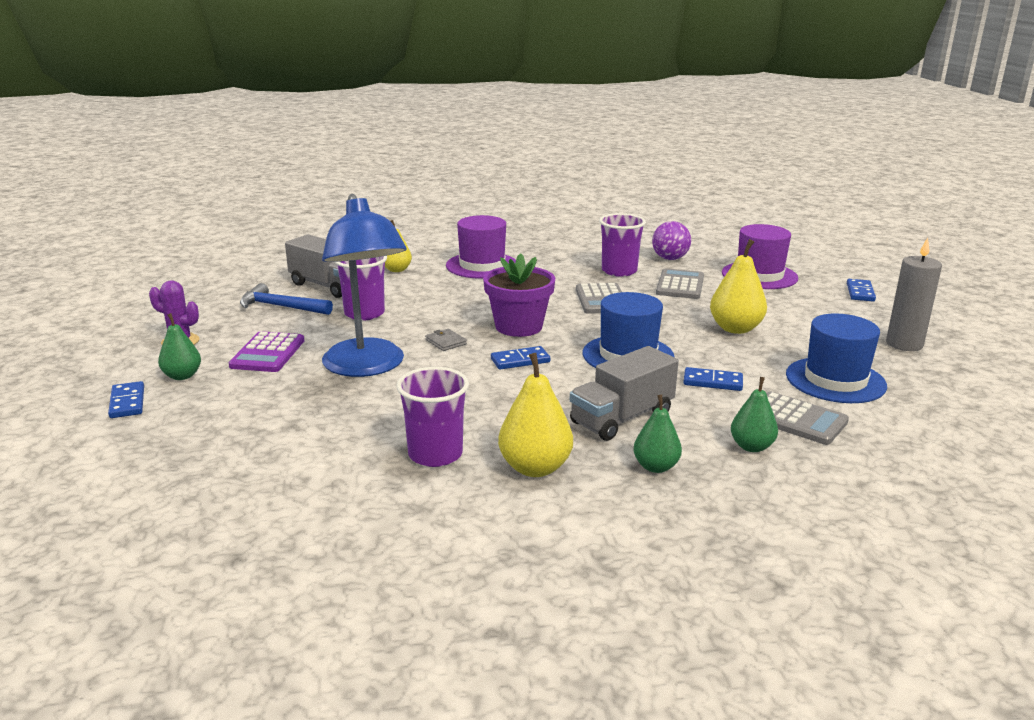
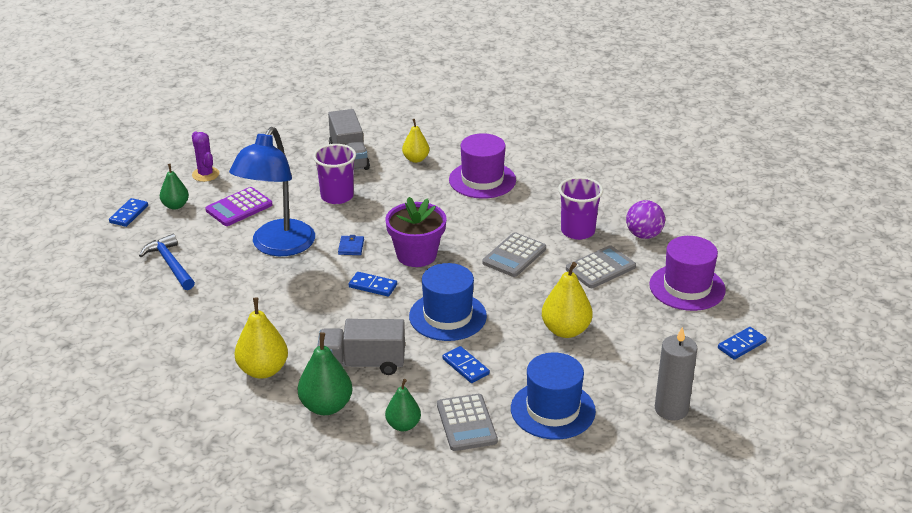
camera: 40 degrees right, 10 degrees up
(281, 307) = (296, 166): blue hammer -> blue hammer (170, 264)
(435, 454) = (227, 333): purple cup -> none
(446, 342) = (351, 247): grey wallet -> blue wallet
(656, 467) = (326, 406): green pear -> green pear, size x1.55

